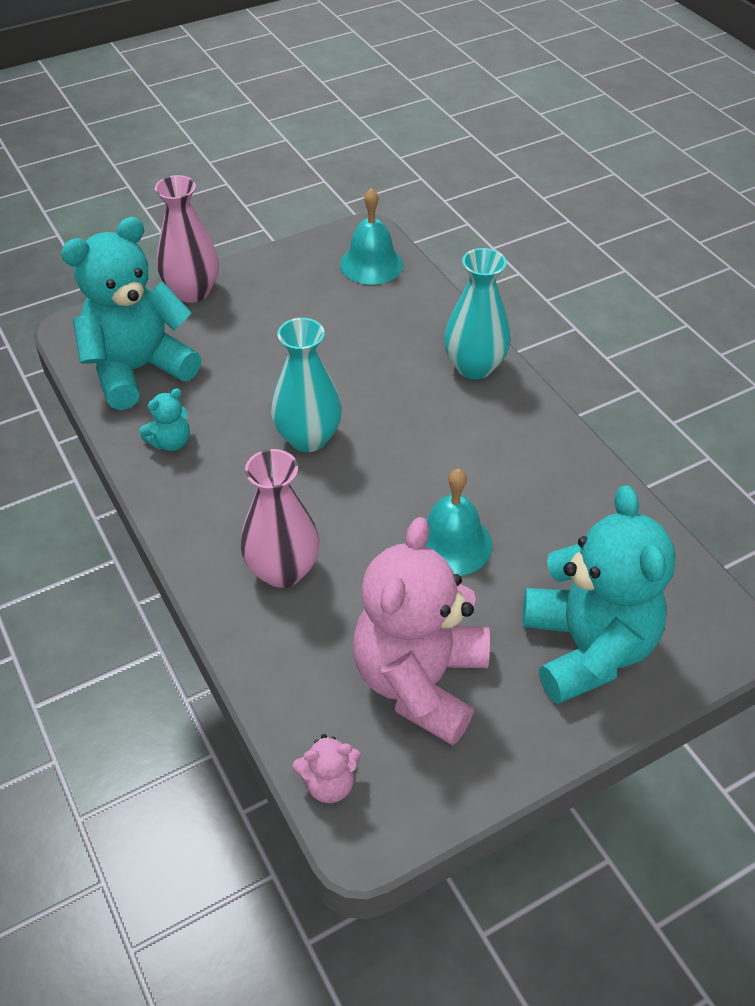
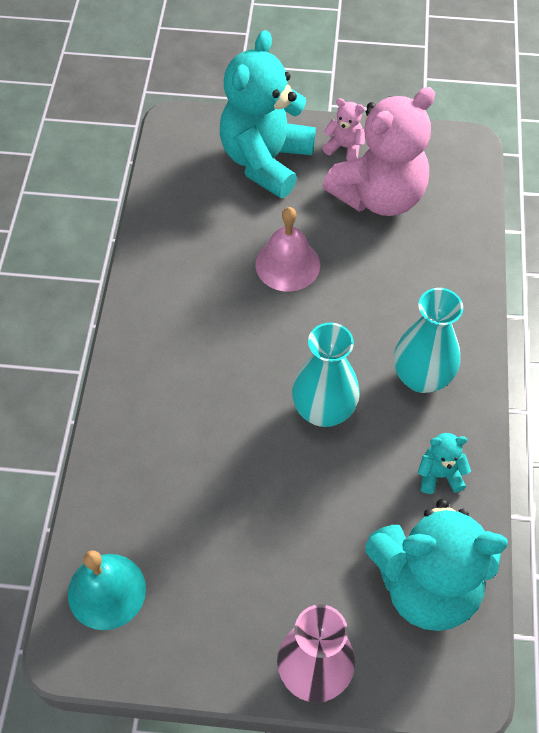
camera: 145 degrees left, 10 degrees up
(283, 570) = (417, 310): pink vase -> none
(329, 783) = (470, 175): pink teddy bear -> pink teddy bear (344, 147)
(452, 543) = (287, 264): turquoise bell -> pink bell
(474, 367) = (133, 399): turquoise vase -> turquoise vase (421, 377)

